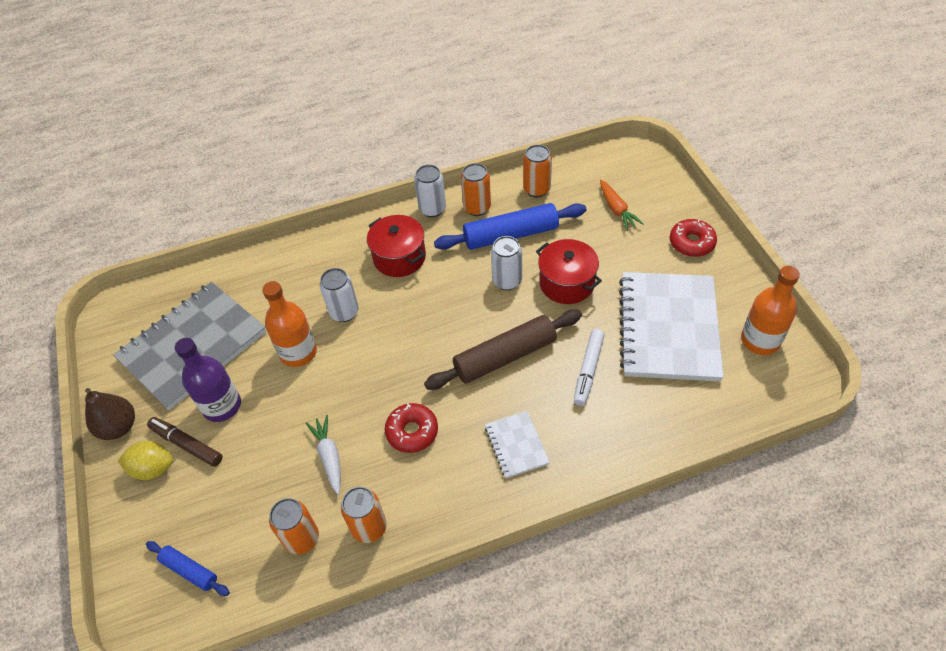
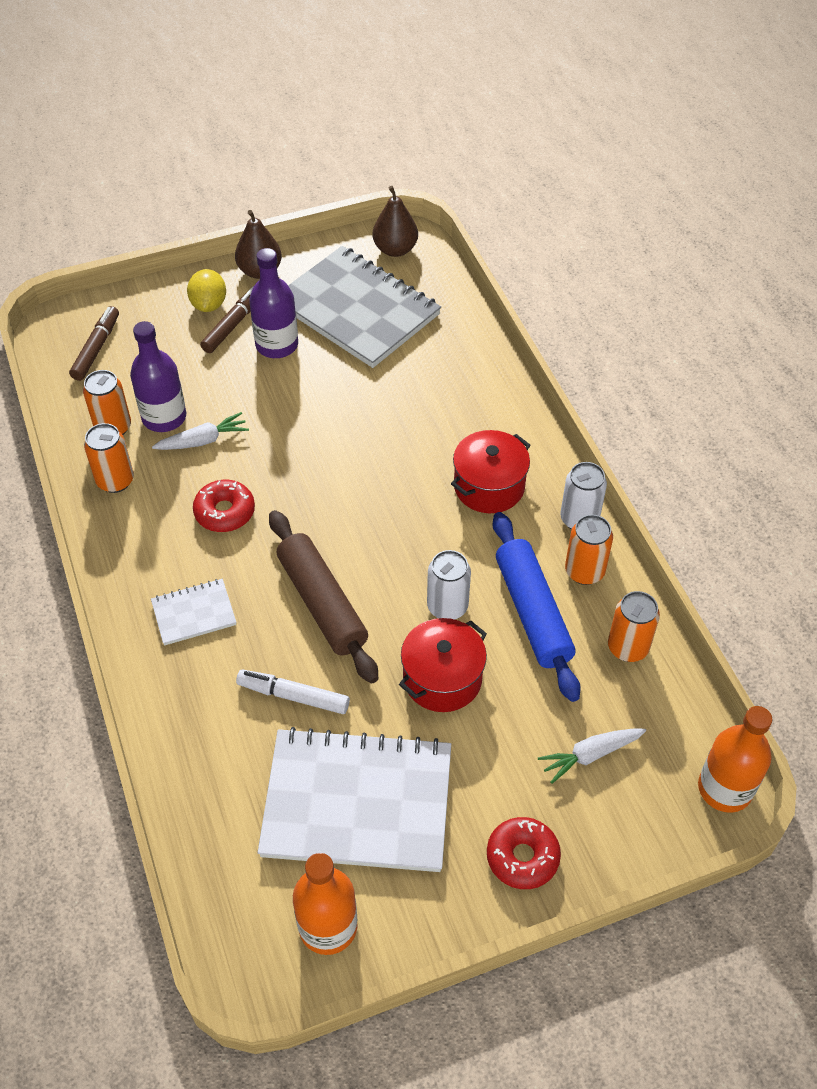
camera: 85 degrees right, 0 degrees up
(124, 320) = (395, 249): none -> brown pear
(189, 570) = (96, 348): blue rolling pin -> brown marker
(296, 493) = (164, 417): none -> purple bottle
(298, 352) = (342, 400): orange bottle -> orange bottle (725, 788)
(344, 312) = (400, 437): white can -> none
(616, 210) = (590, 755): orange carrot -> white carrot

